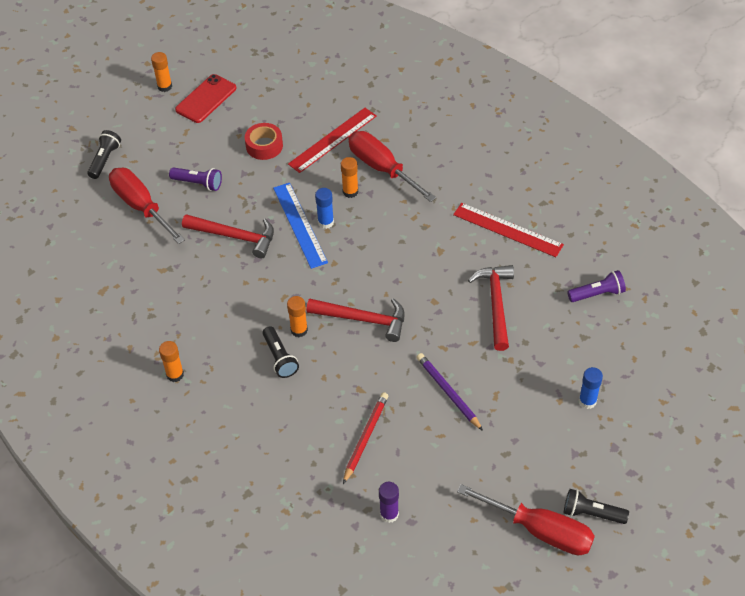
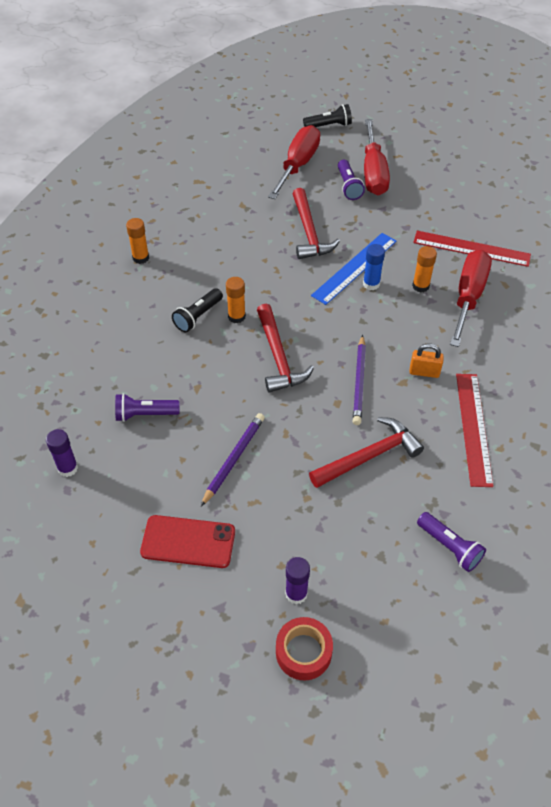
camera: 60 degrees right, 0 degrees up
(164, 86) = (434, 124): orange glue stick -> none
(206, 99) = (443, 152): red phone -> red phone (188, 541)
(264, 146) = (424, 208): red tape -> red tape (303, 652)
(365, 437) = (145, 414): red pencil -> purple flashlight
(423, 278) = (359, 382): none -> purple pencil
(438, 233) = (424, 372): none -> orange padlock
(540, 531) = (105, 611): red screwdriver -> red screwdriver (373, 173)
(587, 401) = (296, 593): blue glue stick -> purple glue stick
(591, 513) = (150, 655): black flashlight -> none

